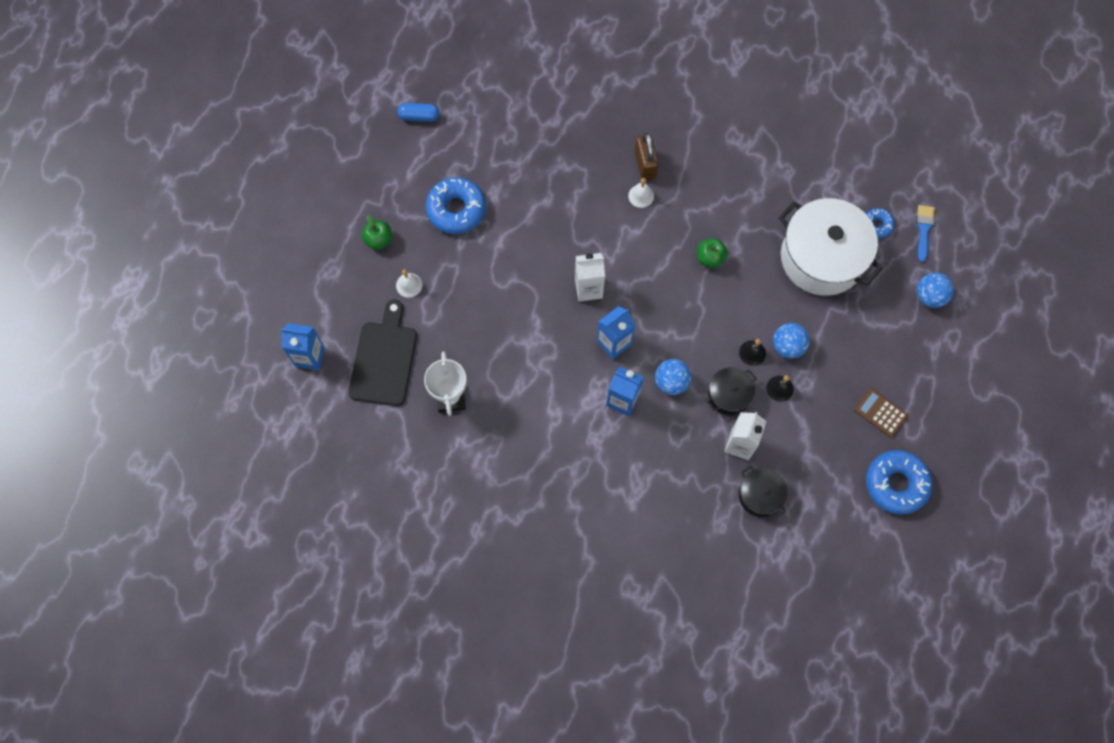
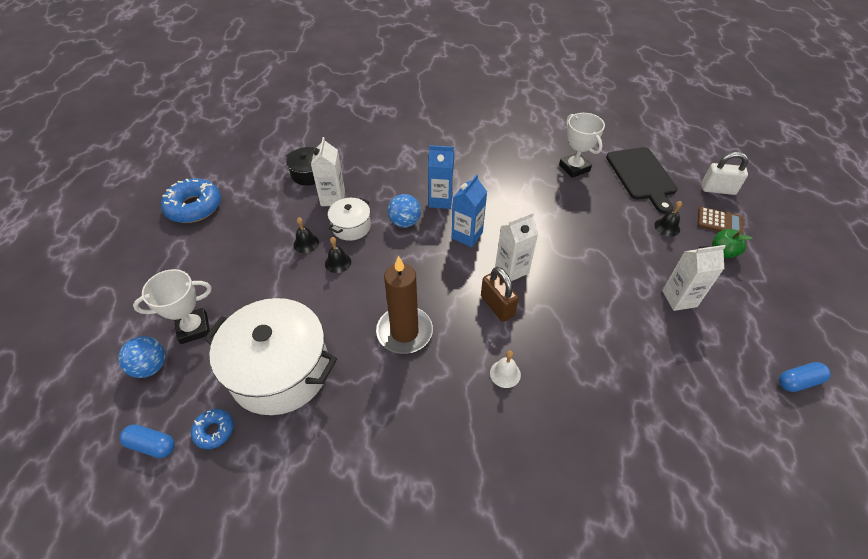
camera: 160 degrees right, 20 degrees down
(310, 356) = (696, 163): blue carton -> none
(318, 313) = (718, 189): none -> white padlock
(409, 285) = (667, 227): white bell -> black bell
(456, 209) = (679, 298): blue donut -> white carton
(645, 164) = (518, 412): brown padlock -> brown padlock (497, 306)
(710, 258) = (404, 332): green apple -> brown candle
(729, 395) = (351, 227): black pot -> white pot
(787, 346) = (304, 277): blue ball -> none
(880, 413) = (208, 250): brown calculator -> brown calculator (719, 222)
(894, 323) = (194, 328): none -> white trophy
(924, 229) = (152, 445): blue brush -> blue capsule

